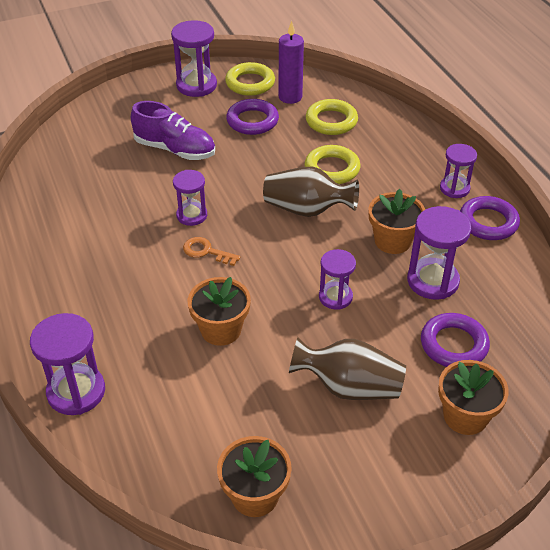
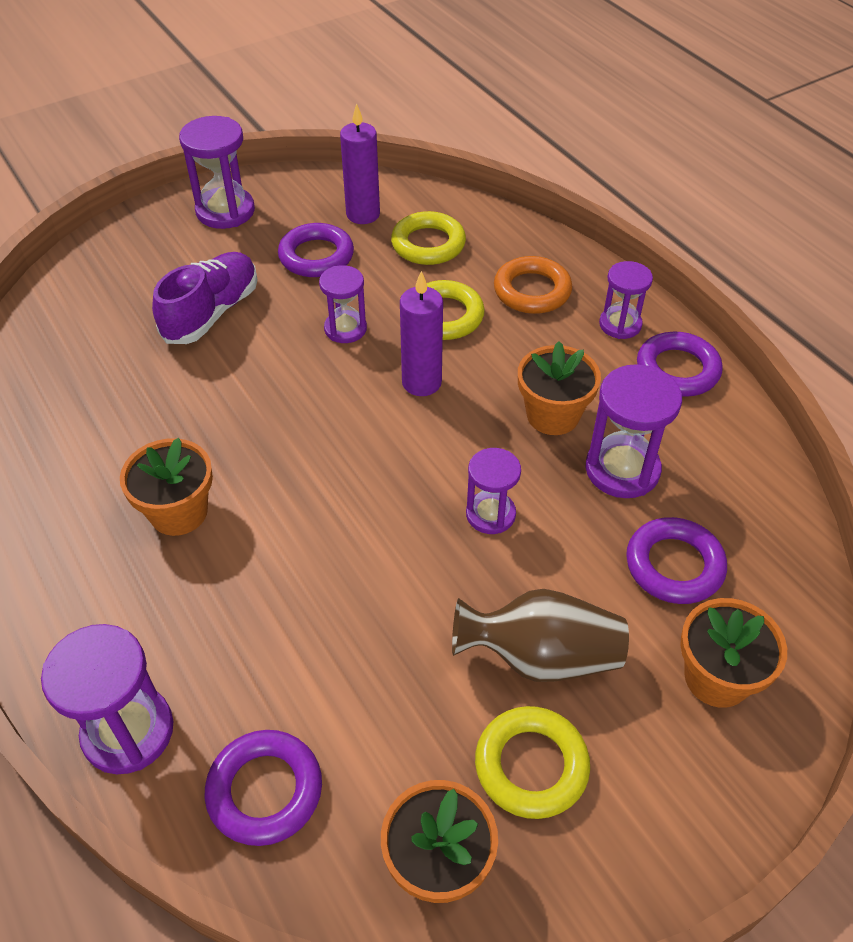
camera: 10 degrees left, 5 degrees up
(154, 437) = (265, 790): none -> purple ring
(175, 149) = (212, 313): purple shoe -> purple shoe turned 75 degrees counterclockwise
(192, 215) = (255, 413): purple hourglass -> purple hourglass (345, 329)
(206, 251) = (287, 468): orange key -> none
(221, 330) = (333, 592): orange flower pot -> orange flower pot (178, 512)
(250, 83) = (302, 200): yellow ring -> yellow ring (531, 765)
(307, 210) = (421, 382): brown vase -> purple candle
(397, 159) = (532, 291): none -> orange ring

